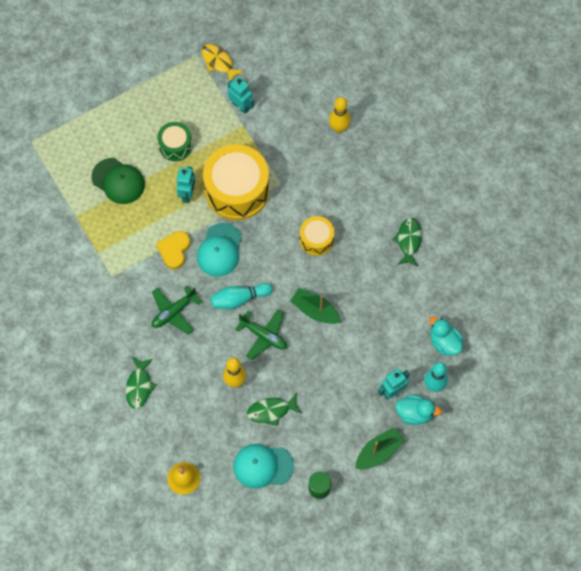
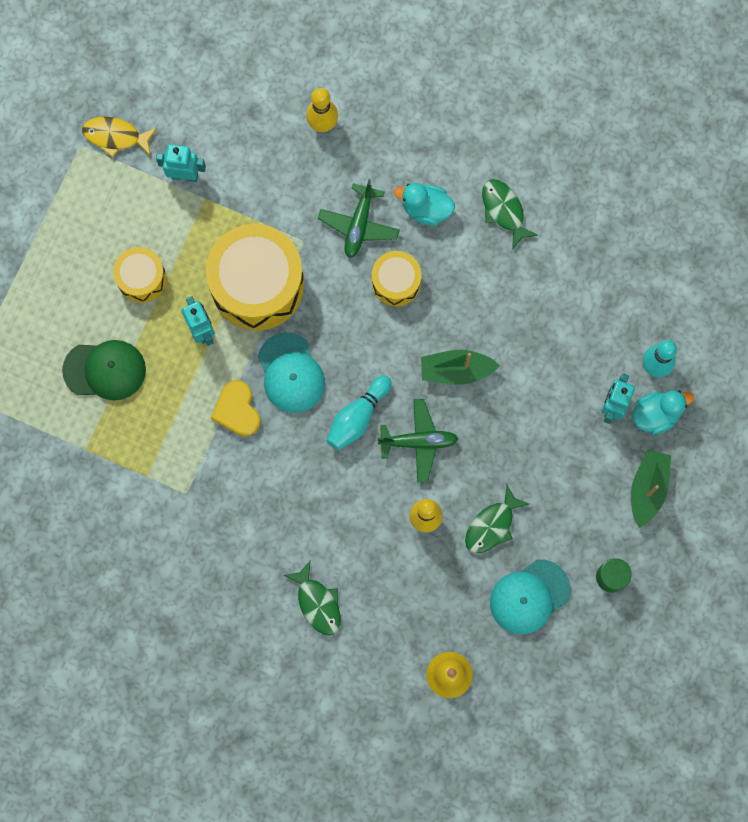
camera: 35 degrees left, 10 degrees up
(174, 312) = (292, 486): green plane -> green plane (359, 225)
(175, 146) = (141, 278): green drum -> yellow drum
(444, 342) = (631, 307): turquoise duck -> turquoise duck (426, 209)

